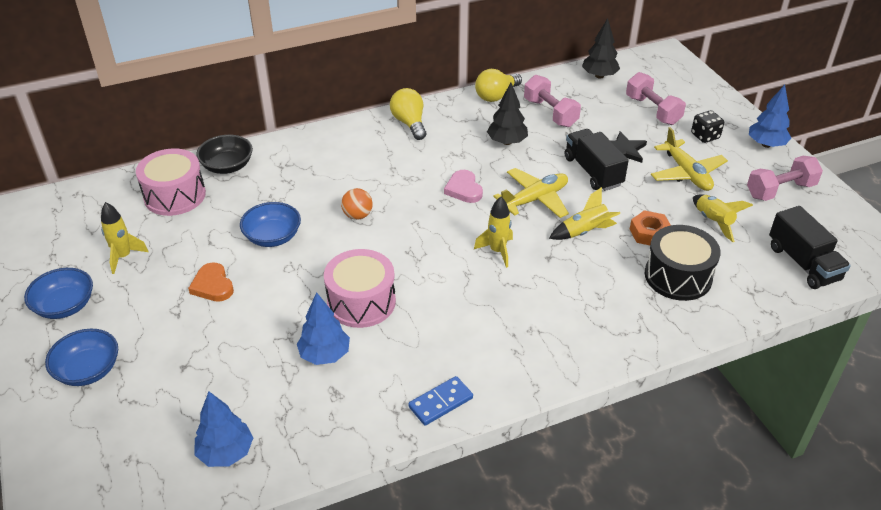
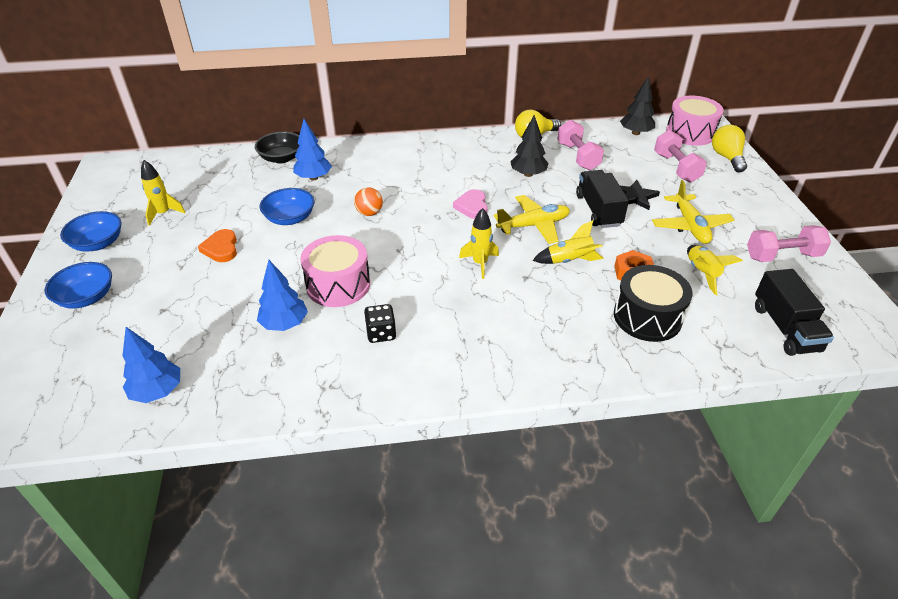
camera: 15 degrees right, 0 degrees up
(175, 195) = (229, 174): pink drum -> pink drum (690, 133)
(409, 123) = (448, 147): yellow light bulb -> yellow light bulb (727, 157)
(440, 402) = (367, 388): blue domino -> none
(705, 136) = (720, 196): black dice -> black dice (381, 333)
(766, 144) = (781, 213): blue tree -> blue tree (314, 178)

